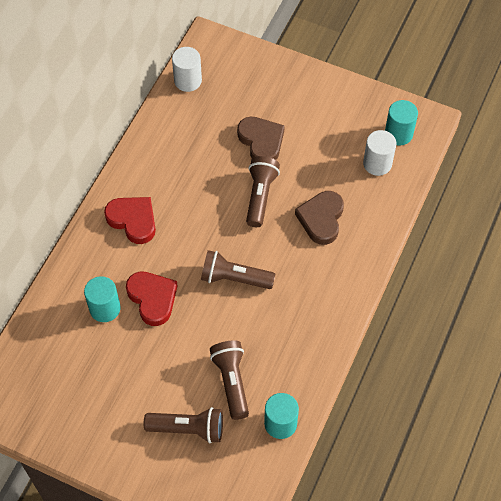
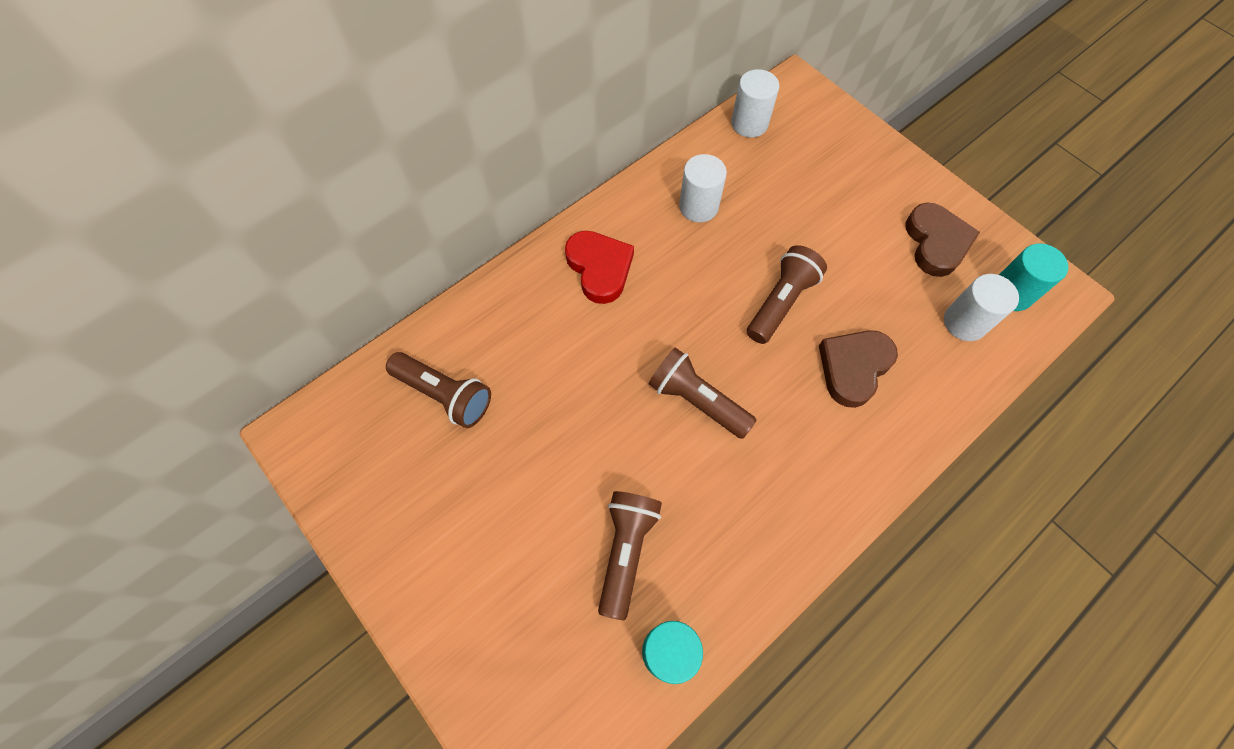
camera: 25 degrees right, 5 degrees up
(105, 308) = (507, 368): turquoise cylinder -> none
(152, 298) = (574, 382): red heart -> none
(179, 153) = (698, 206): none -> white cylinder
(188, 429) = (533, 594): brown flashlight -> brown flashlight (444, 395)
(261, 141) = (812, 232): brown heart -> brown heart (936, 243)

